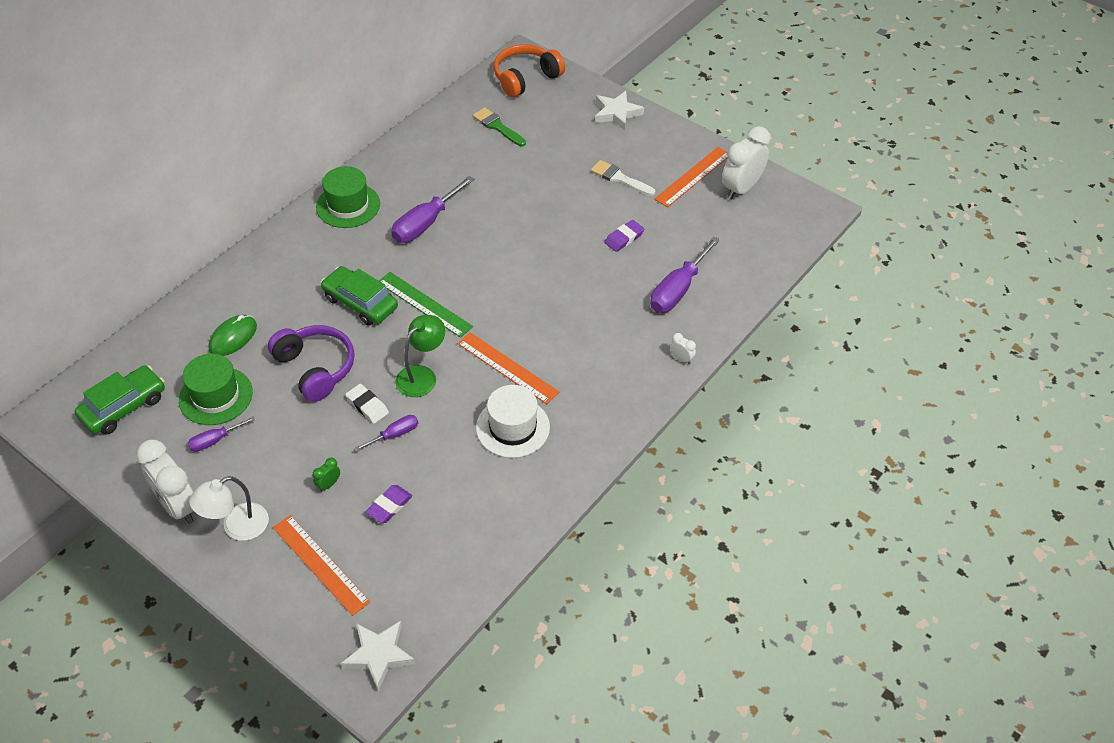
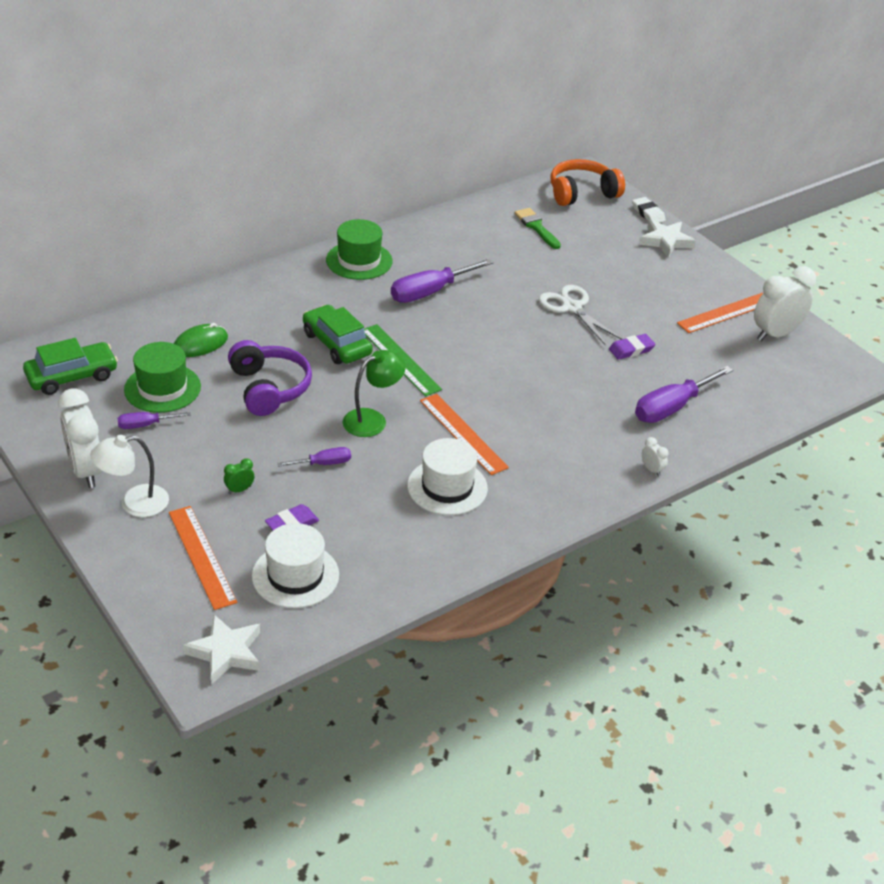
camera: 15 degrees right, 10 degrees down
(367, 406) = (306, 432): white eraser -> white eraser (648, 213)
(411, 558) = (295, 575): none -> white hat
(558, 207) = (572, 307): none -> white scissors
(619, 178) = (646, 297): white brush -> none

